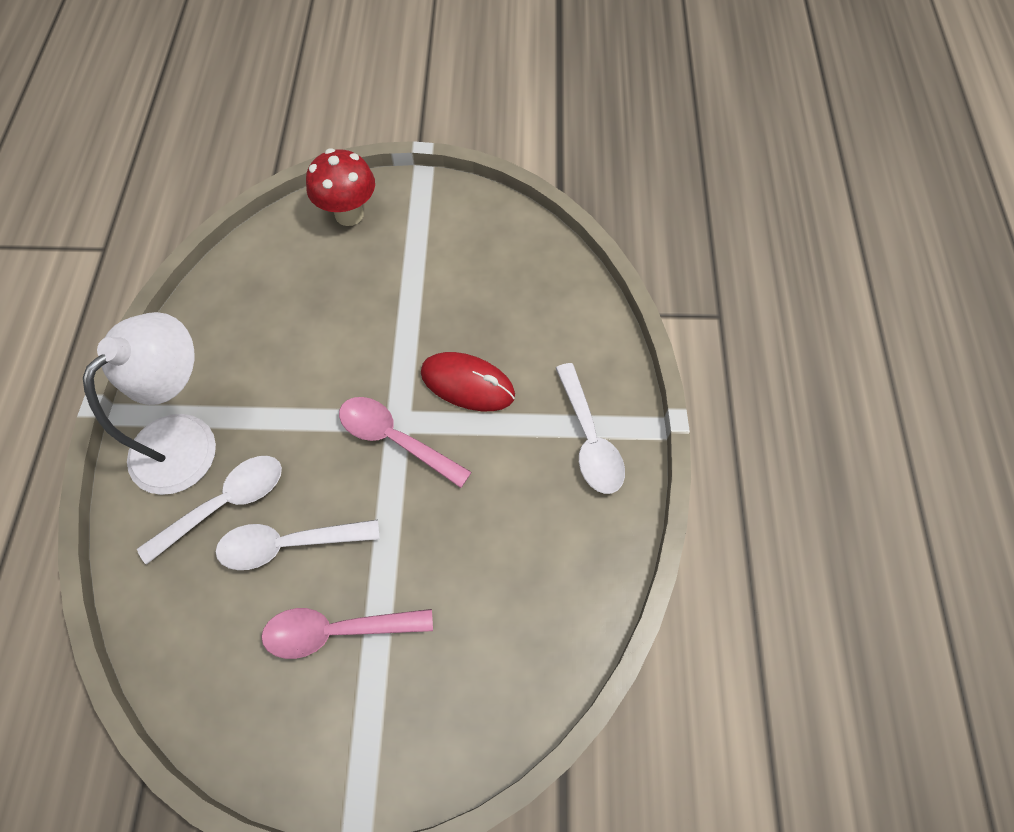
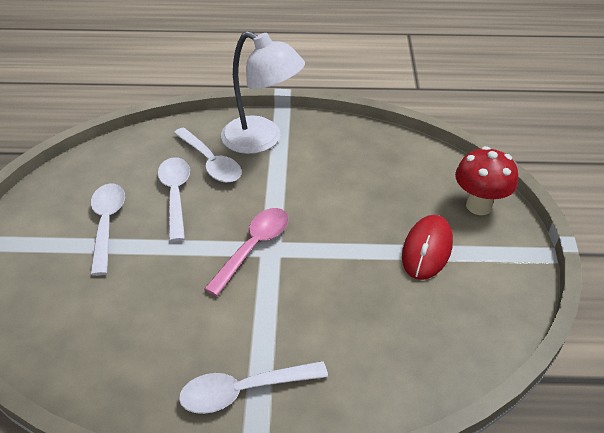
camera: 90 degrees right, 20 degrees down
(337, 631) = (107, 224): pink spoon -> white spoon
(467, 384) = (305, 294): red mouse -> red mouse (427, 249)

